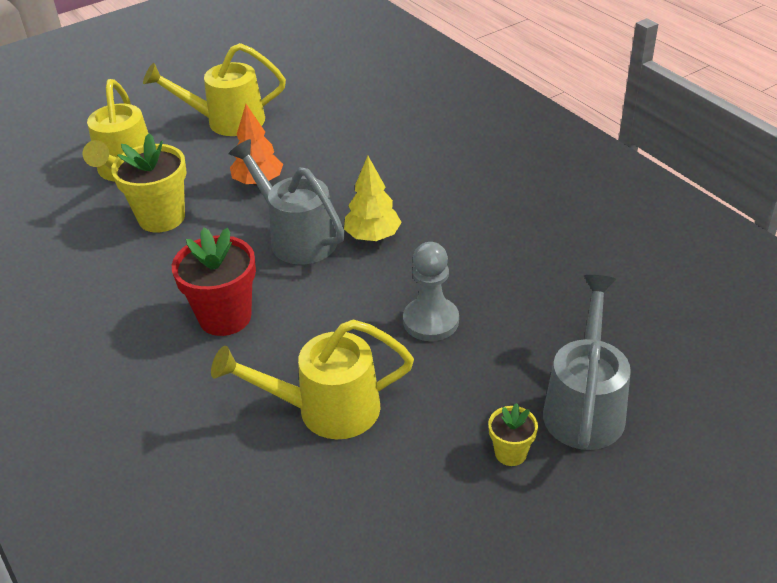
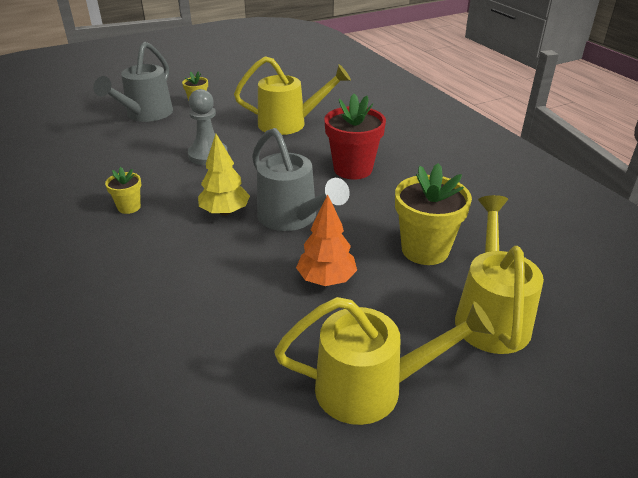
camera: 175 degrees left, 5 degrees down
(482, 231) = (129, 207): none -> yellow flower pot

